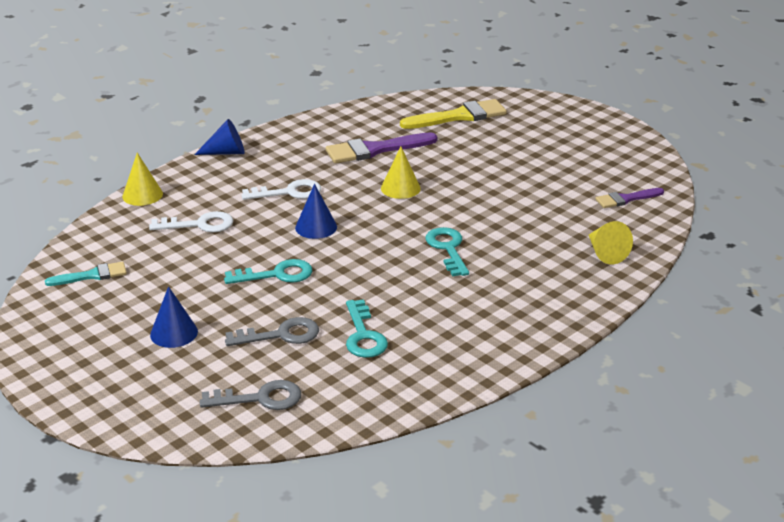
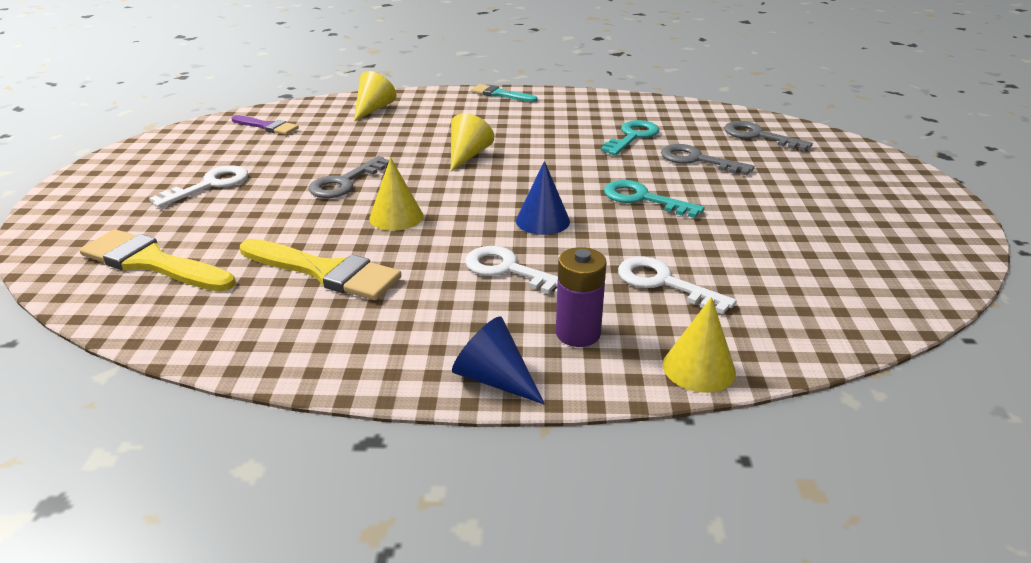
camera: 135 degrees left, 0 degrees up
(92, 275) = (851, 283): turquoise brush -> turquoise brush (500, 94)
(174, 333) = (793, 196): blue cone -> none
(214, 182) = (578, 333): none -> purple battery
(375, 150) = (325, 272): purple brush -> yellow brush
(447, 249) = (467, 155): turquoise key -> yellow cone
(475, 191) = (344, 182): none -> grey key
(540, 152) = (210, 185): none -> white key

